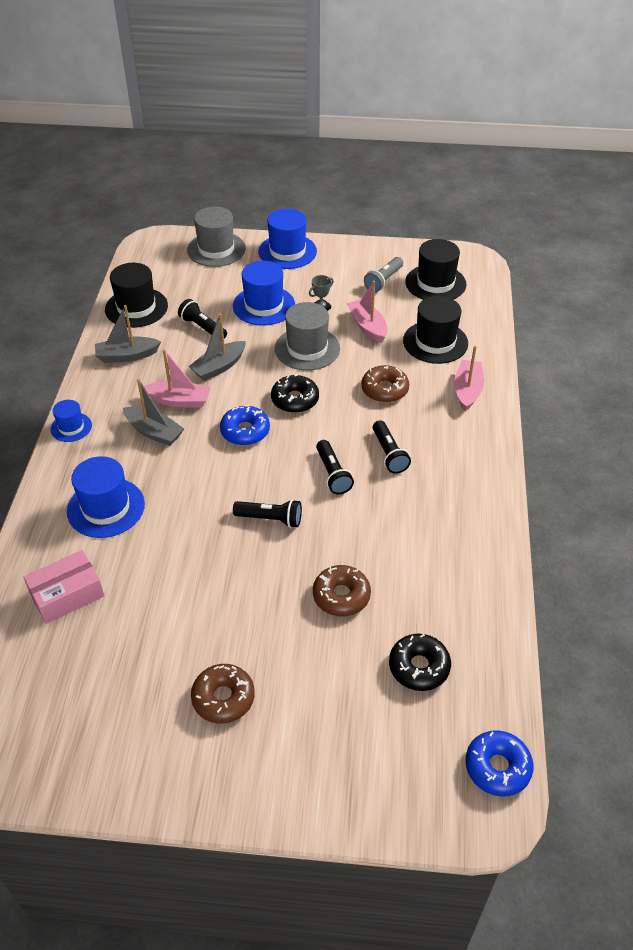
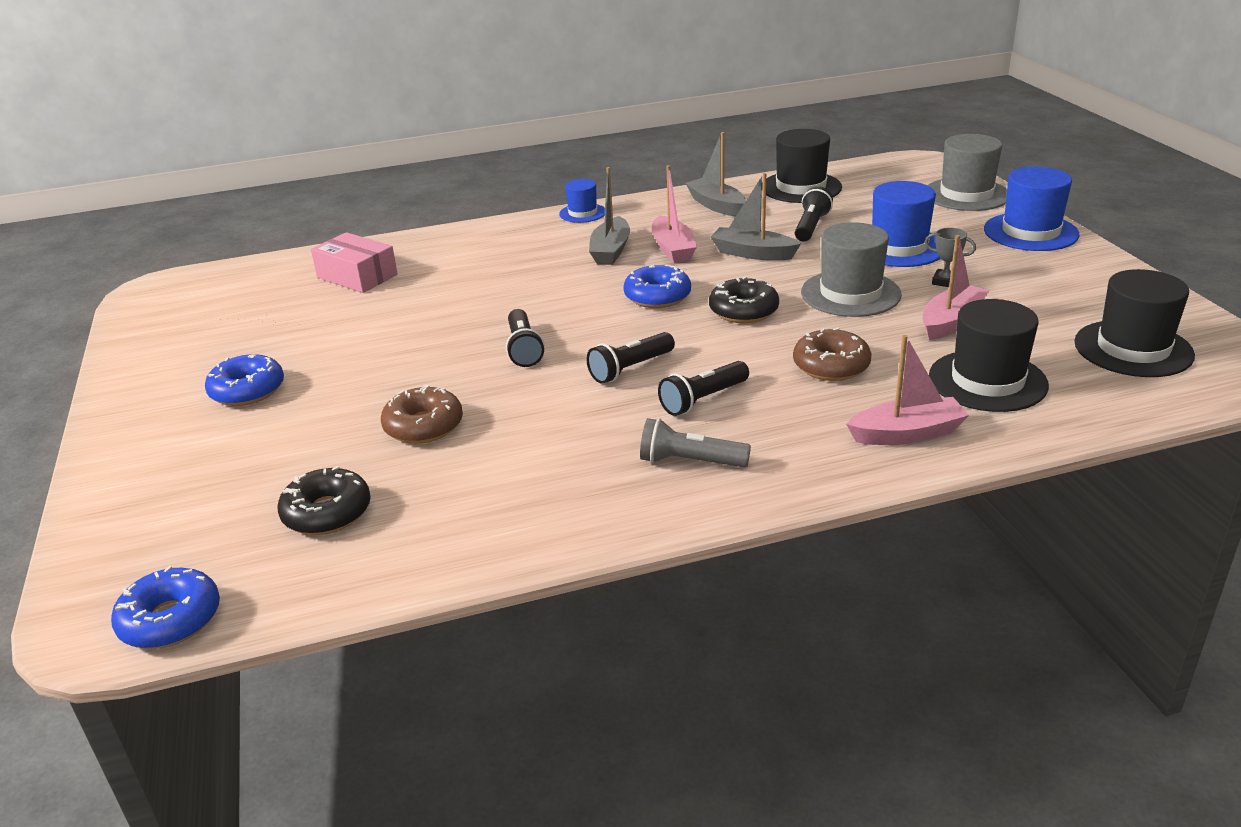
camera: 70 degrees right, 15 degrees down
(106, 507) = (482, 260): blue hat -> none
(223, 698) = (247, 390): brown donut -> blue donut
(383, 281) = (1072, 308): grey flashlight -> grey flashlight (690, 461)

